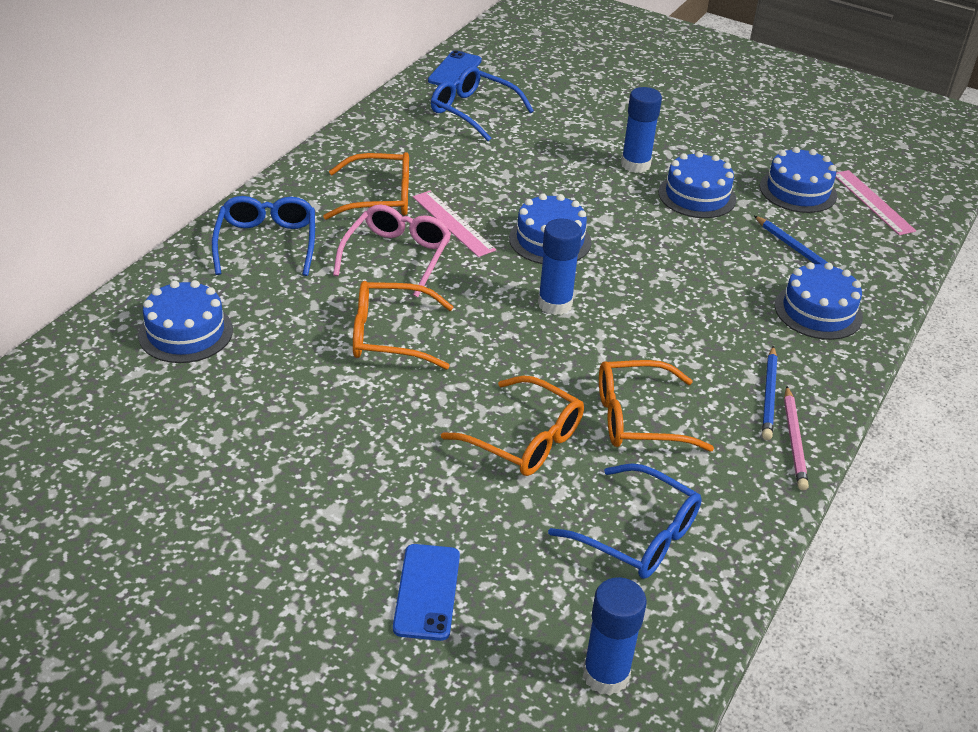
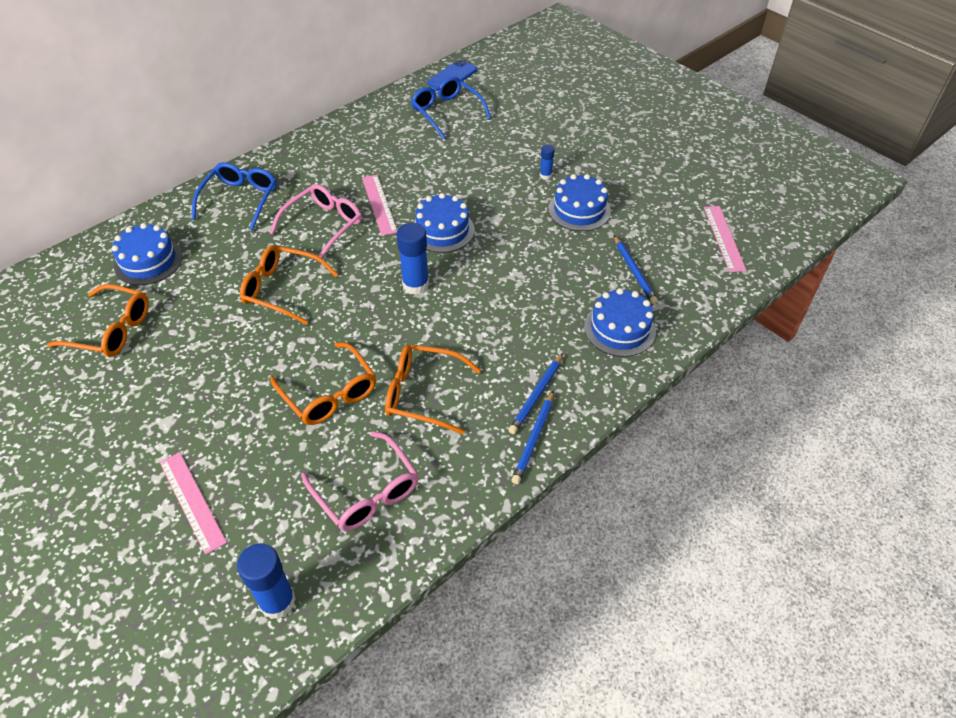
camera: 20 degrees right, 10 degrees up
(380, 198) = (338, 175): orange glasses -> orange glasses (111, 330)
(427, 592) = (192, 501): blue phone -> pink ruler
(635, 165) = (545, 175): blue glue stick -> blue glue stick, size x0.53
(638, 535) = (367, 492): blue glasses -> pink glasses
(794, 440) = (533, 439): pink pencil -> blue pencil
(798, 191) = (665, 218): blue cake -> none

